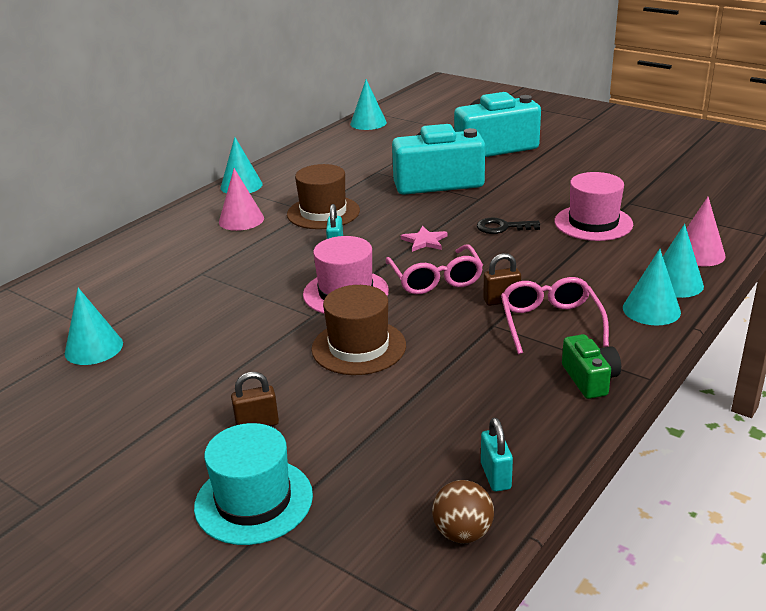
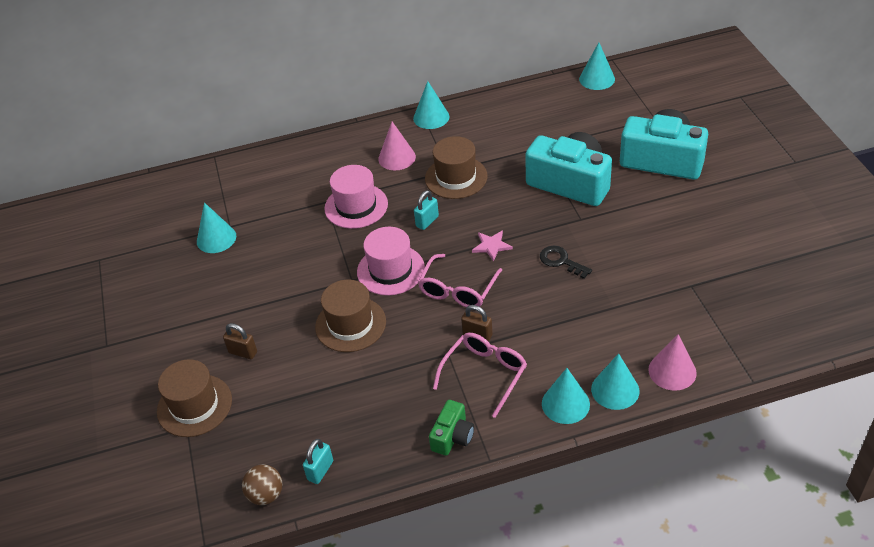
camera: 40 degrees right, 15 degrees up
(253, 501) = (194, 405): turquoise hat -> brown hat
(593, 223) = (633, 293): pink hat -> pink hat (356, 206)

